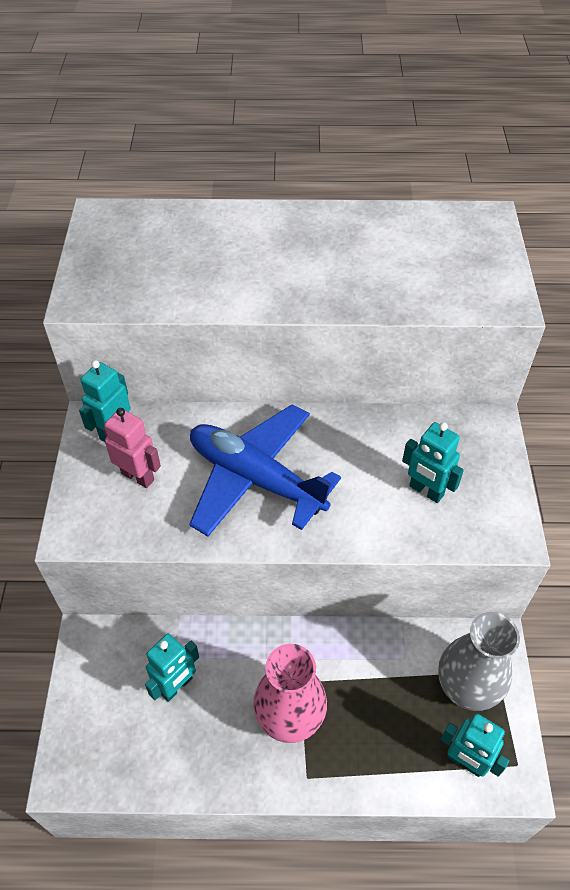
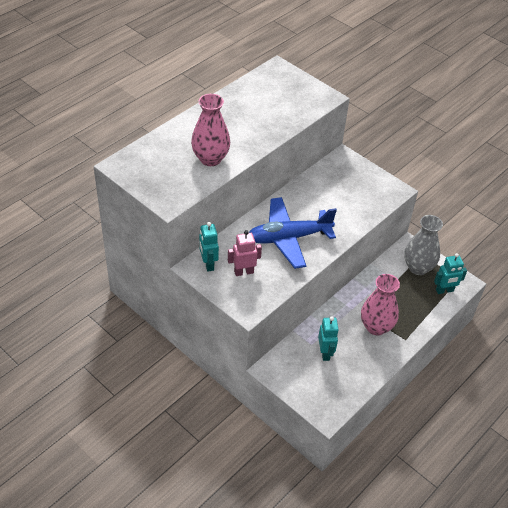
camera: 50 degrees left, 5 degrees down
(213, 279) = (210, 159): none -> pink vase
(426, 491) = (352, 196): turquoise robot -> none

